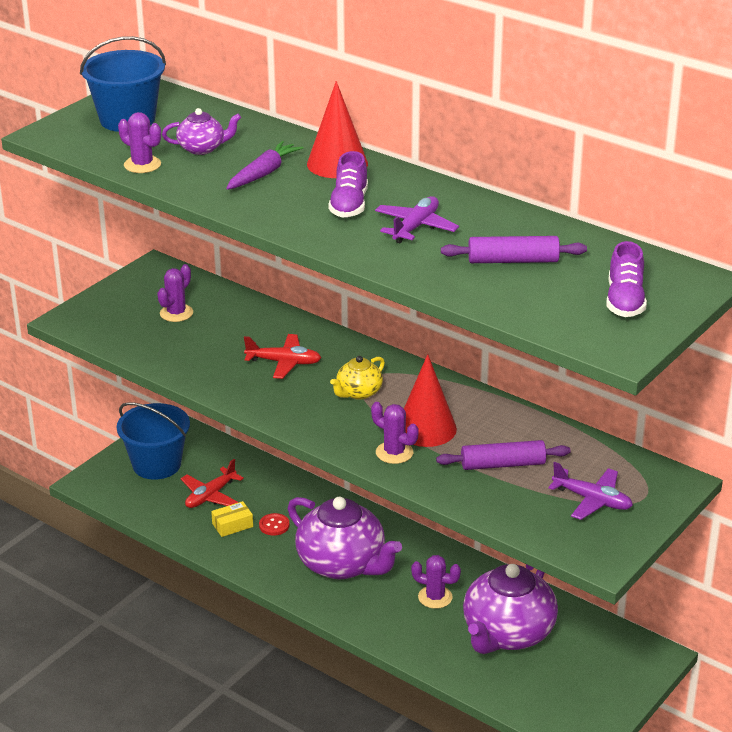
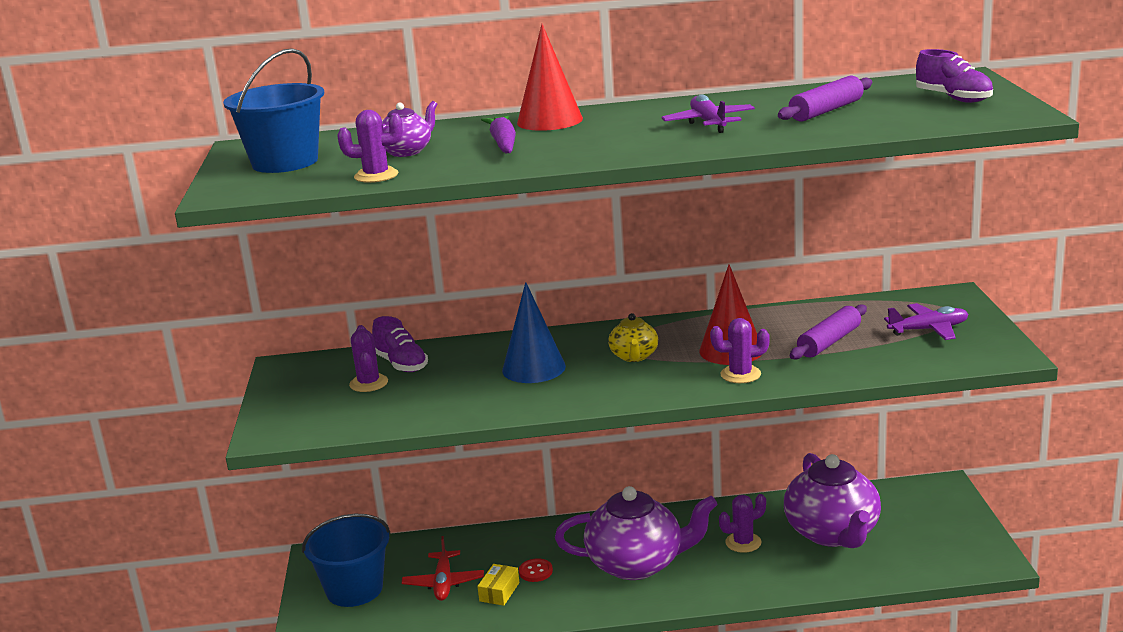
camera: 40 degrees left, 10 degrees down
(284, 362) = (533, 368): red plane -> blue cone
(349, 205) = (624, 132): purple shoe -> purple shoe (401, 364)

